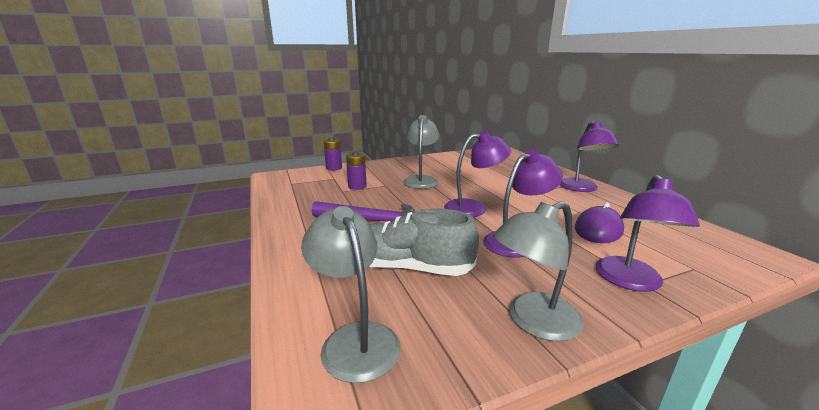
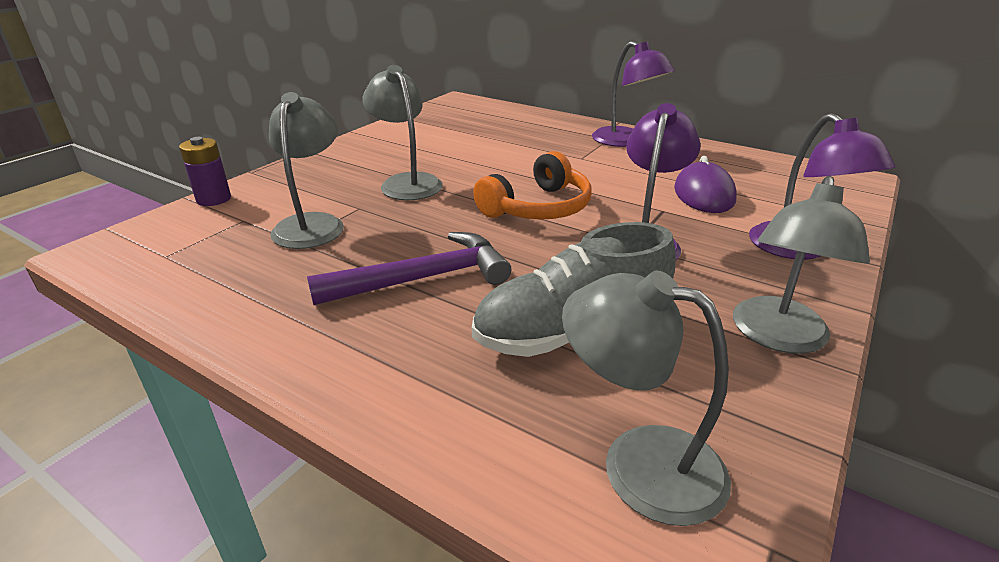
camera: 35 degrees left, 10 degrees up
(357, 186) = (312, 224): purple battery -> grey lamp
(473, 208) = (538, 208): purple lamp -> orange headphones

